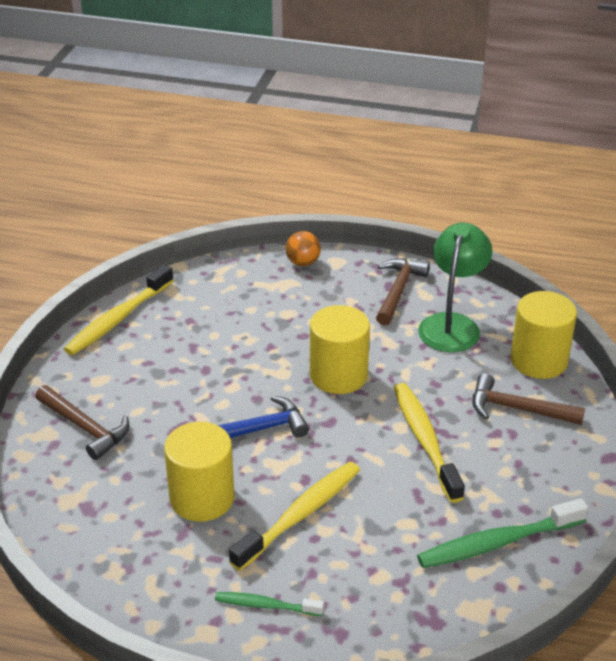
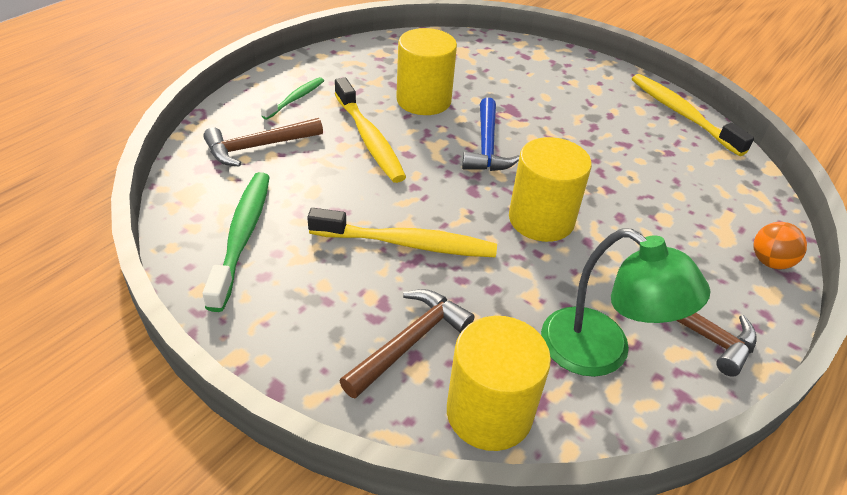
camera: 110 degrees right, 5 degrees up
(85, 427) = (537, 71): brown hammer -> brown hammer (258, 147)

